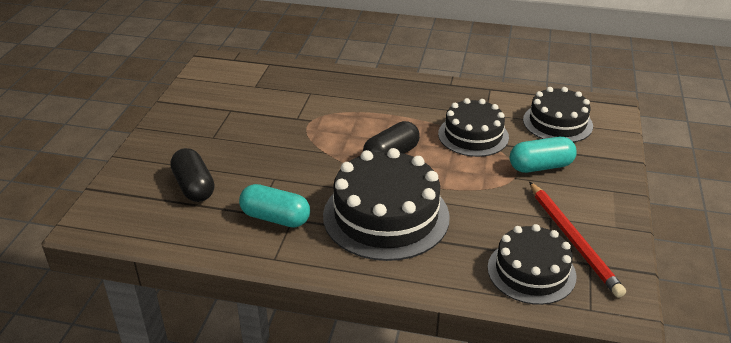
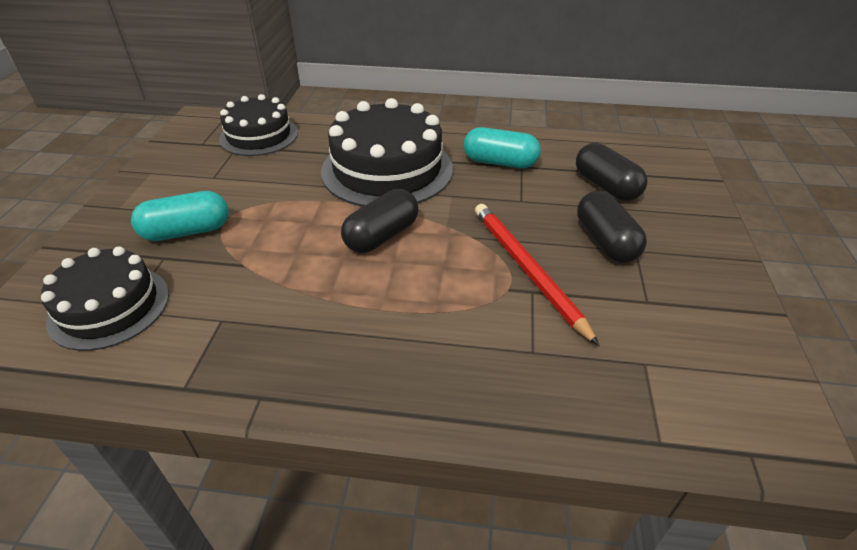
camera: 175 degrees right, 5 degrees up
(229, 143) = (605, 241): none -> black capsule
(473, 135) = (258, 274): black cake -> none
(573, 240) = (204, 159): red pencil -> red pencil (527, 270)

